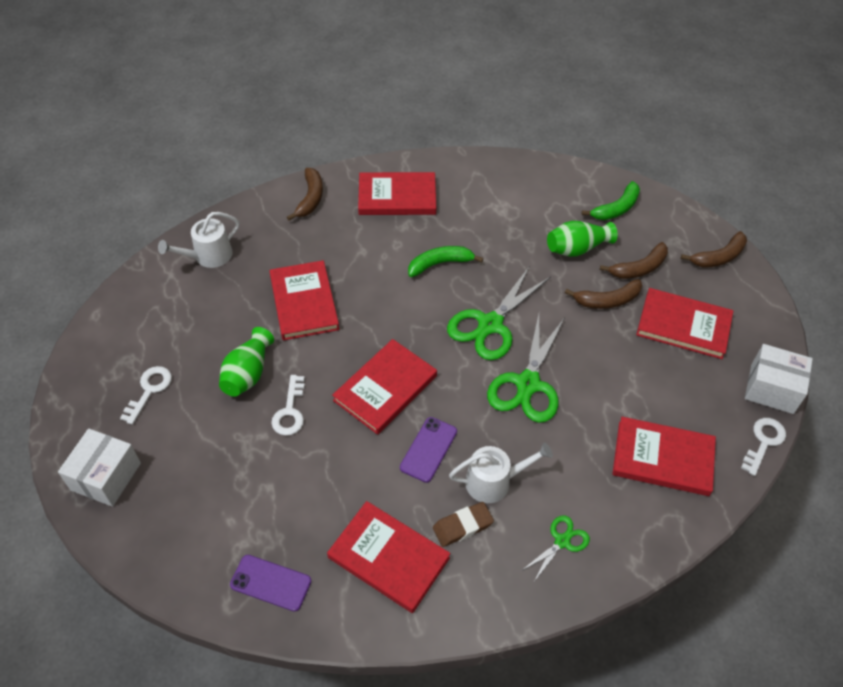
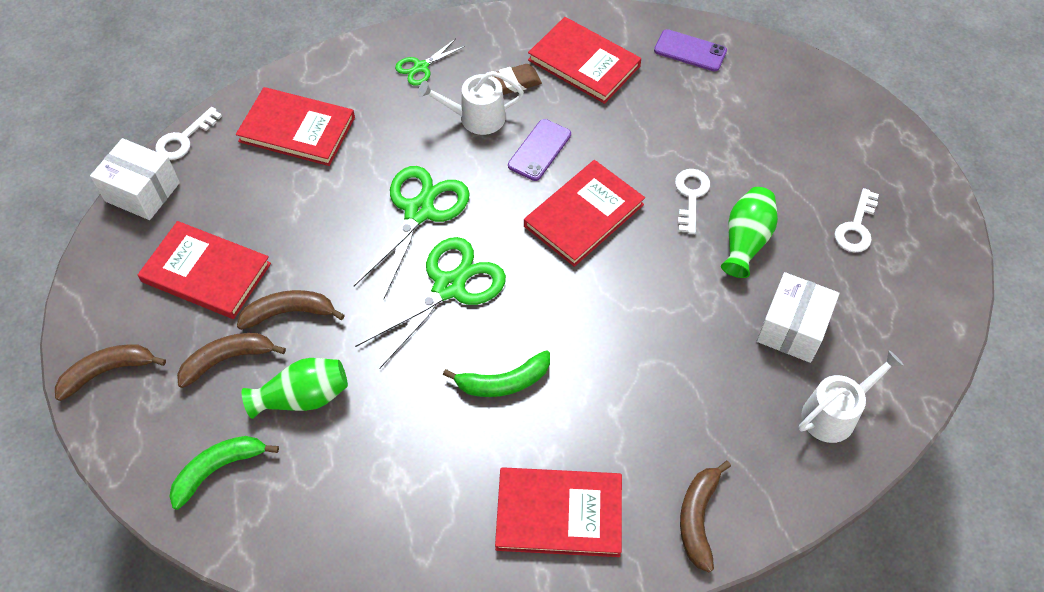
camera: 175 degrees left, 5 degrees up
(106, 476) = (871, 142): white box -> white box (792, 328)
(304, 302) = (689, 331): red book -> none

